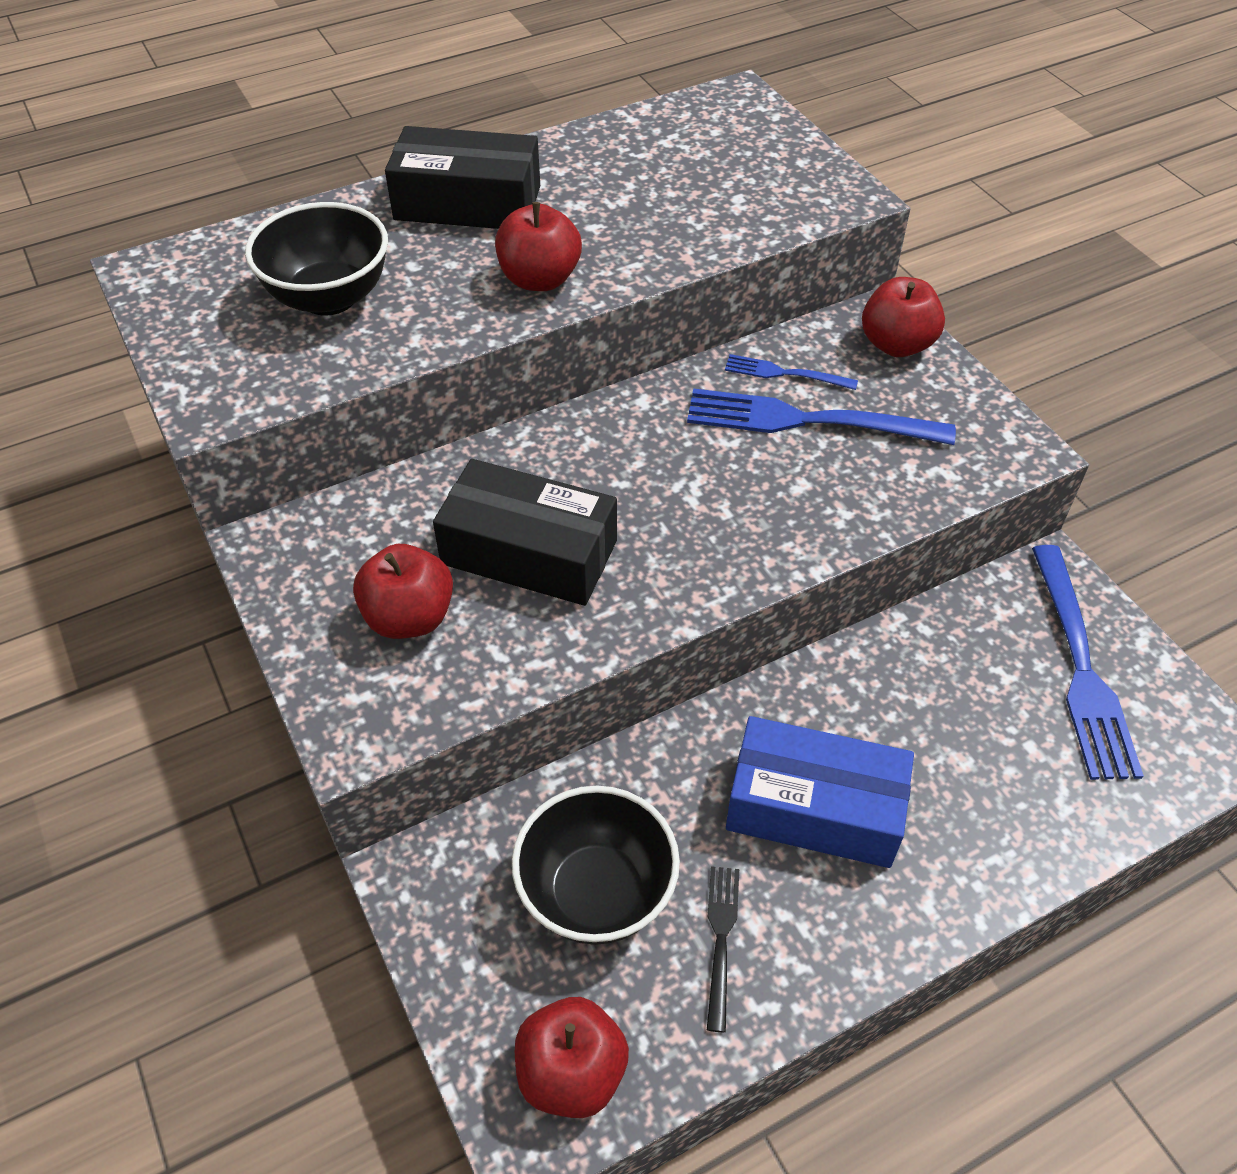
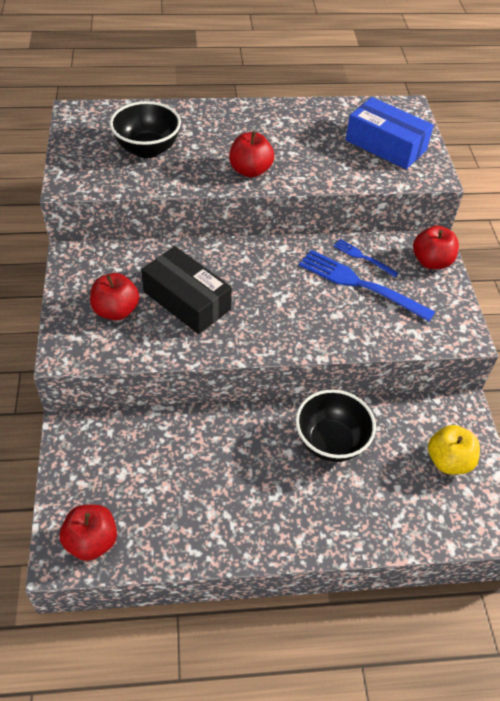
camera: 20 degrees right, 0 degrees up
(468, 203) = (238, 123): black box -> none
(596, 893) = (146, 470): black bowl -> black bowl (330, 442)
(720, 938) = (191, 513): black fork -> none
(814, 807) = (270, 473): blue box -> blue box (385, 145)
(1081, 668) = (448, 461): blue fork -> yellow apple

